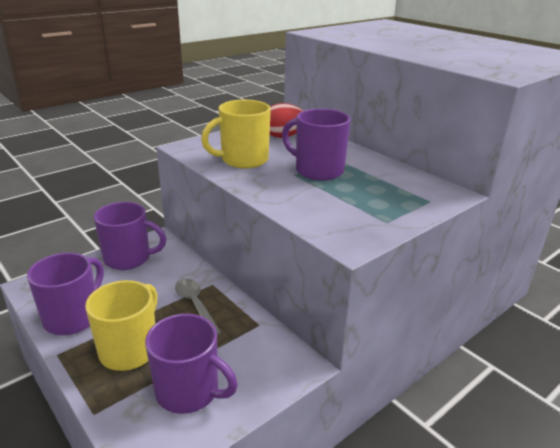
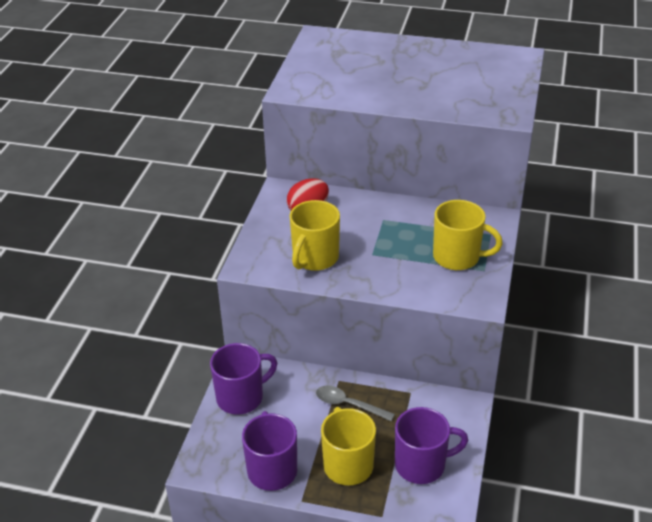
camera: 35 degrees left, 10 degrees up
(318, 170) = (384, 241): purple mug -> none
(371, 203) = (458, 257): none -> yellow mug

